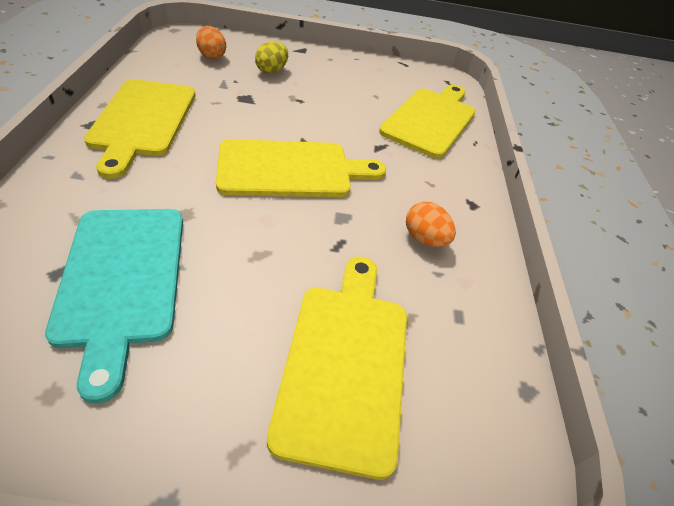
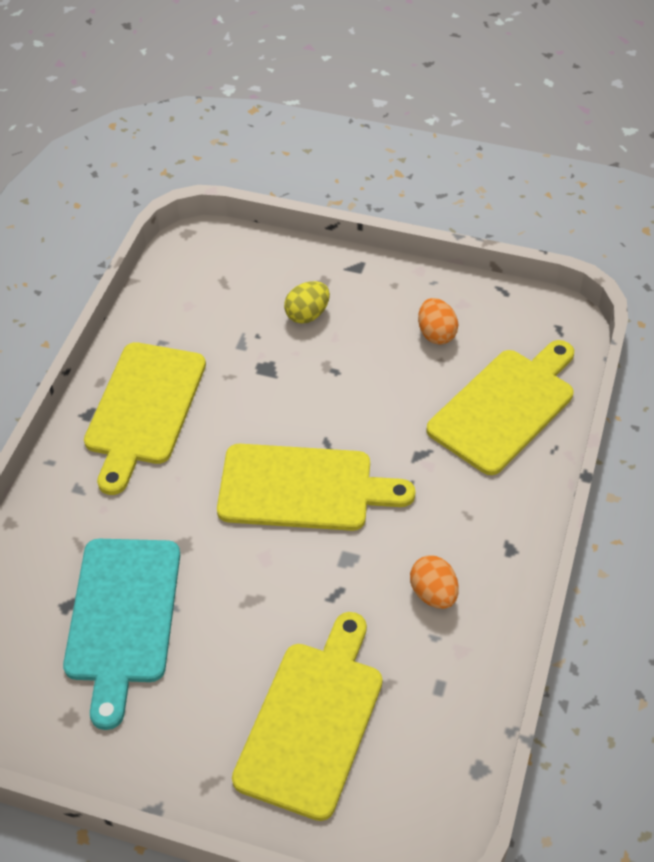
camera: 20 degrees right, 5 degrees up
(212, 56) = (232, 287): orange egg -> orange egg (436, 334)

